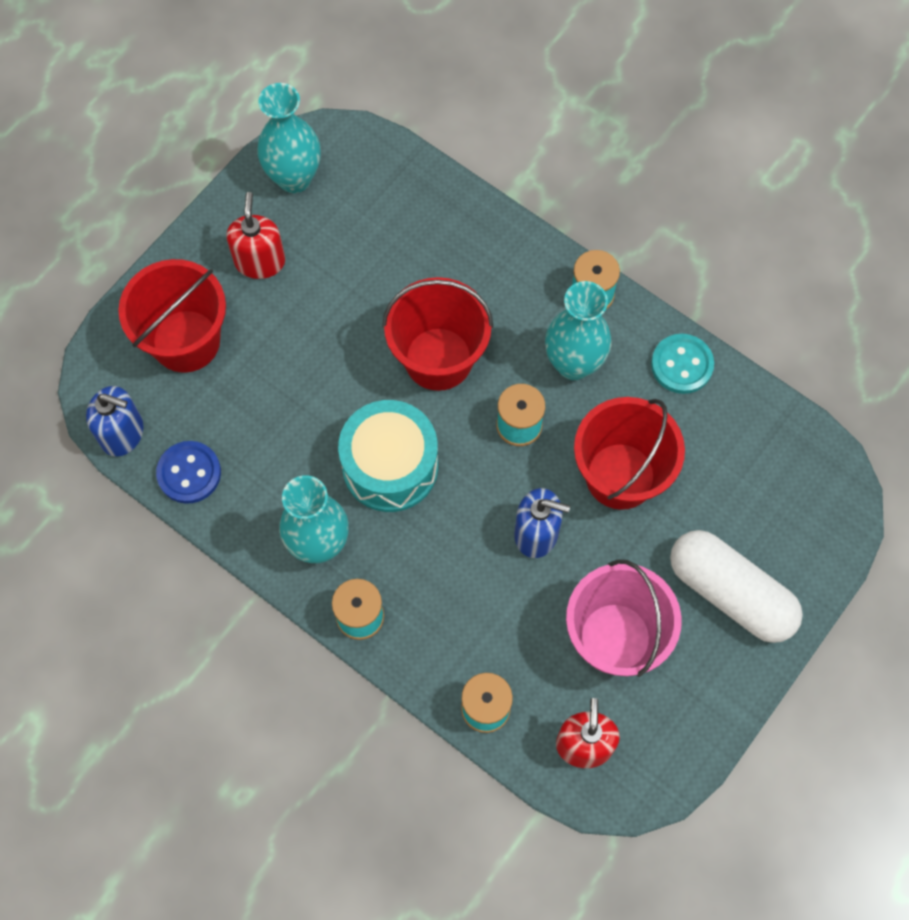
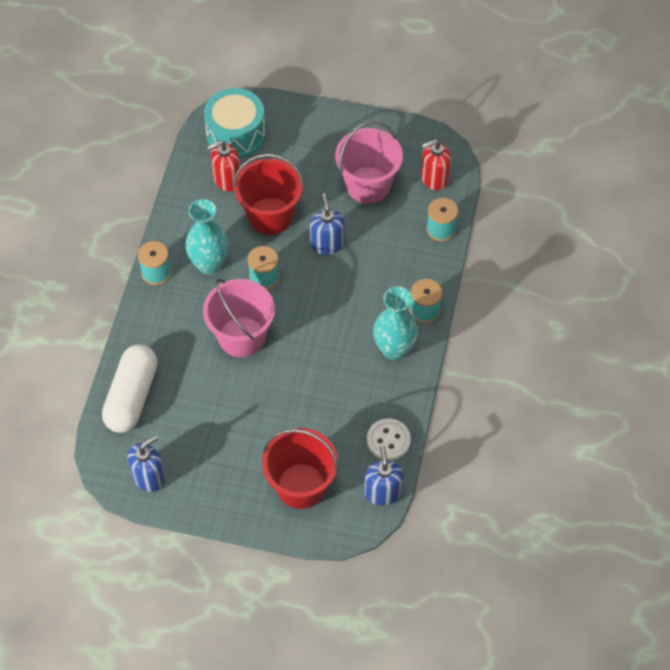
camera: 115 degrees left, 10 degrees down
(189, 473) = (388, 440): blue button -> white button
(260, 261) = (222, 469): red soap dispenser -> red soap dispenser (227, 179)
(294, 178) = (149, 477): turquoise vase -> blue soap dispenser
(390, 466) = (325, 333): turquoise drum -> turquoise drum (236, 134)
(438, 359) = (241, 336): red bucket -> pink bucket
(682, 365) = (183, 210): turquoise button -> none
(730, 593) = (312, 142): white capsule -> white capsule (131, 396)

